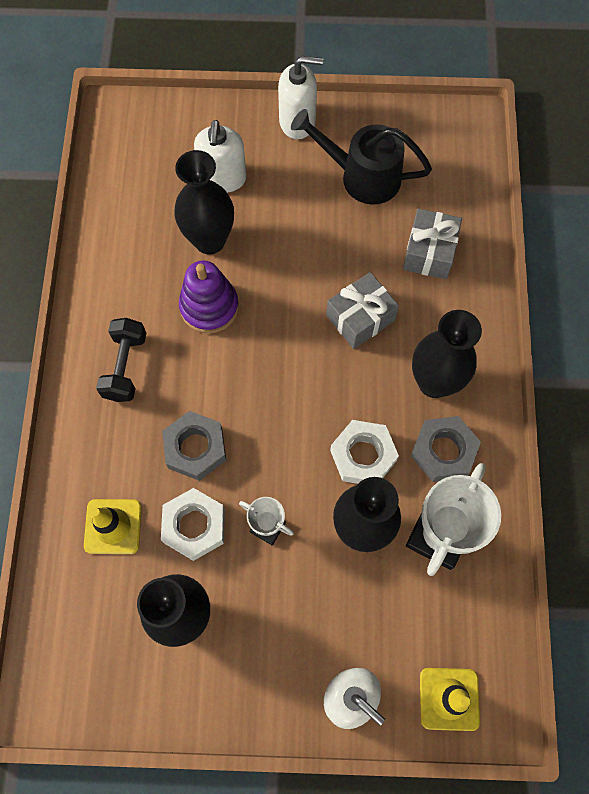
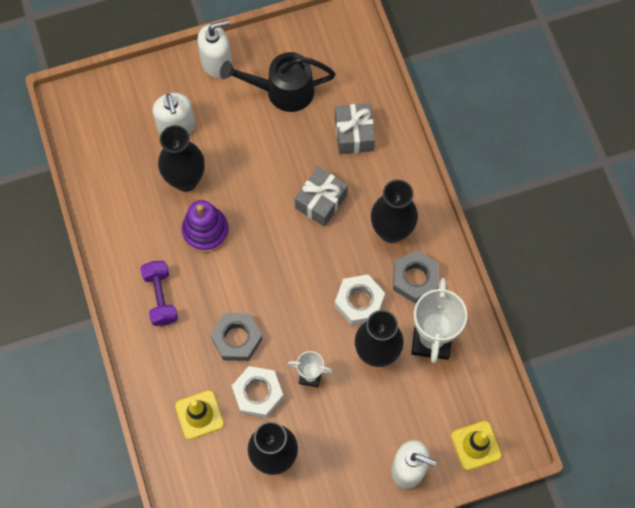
camera: 20 degrees left, 0 degrees up
(125, 366) = (161, 297): black dumbbell -> purple dumbbell

